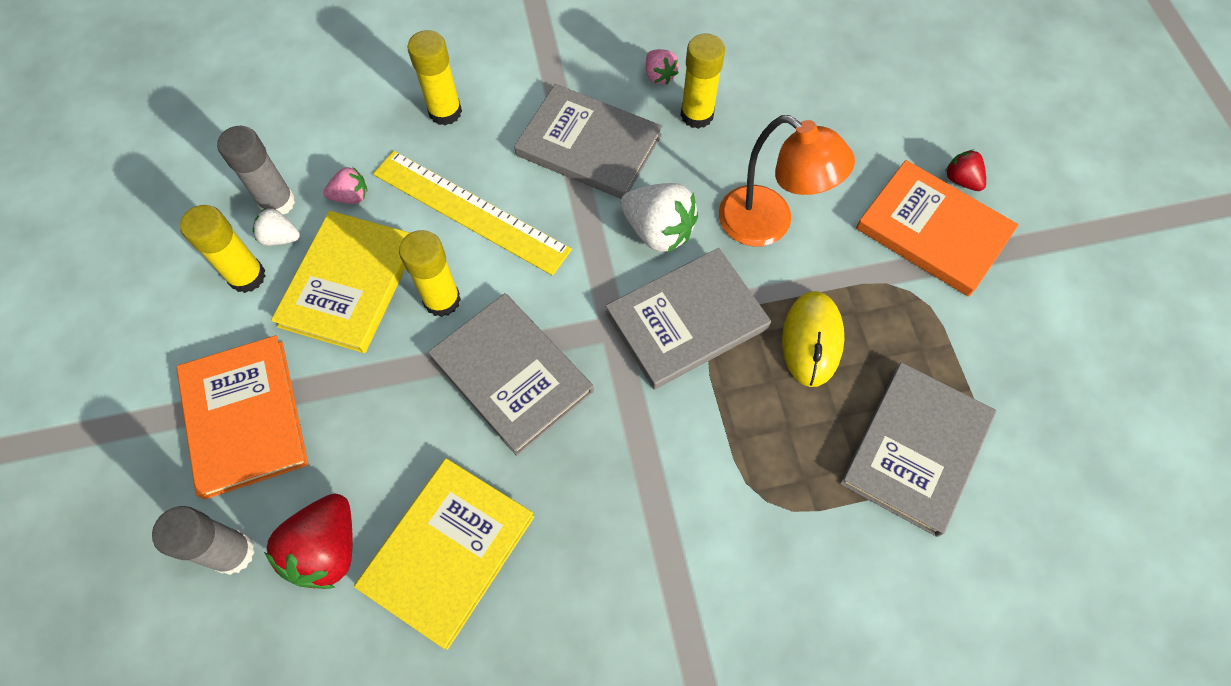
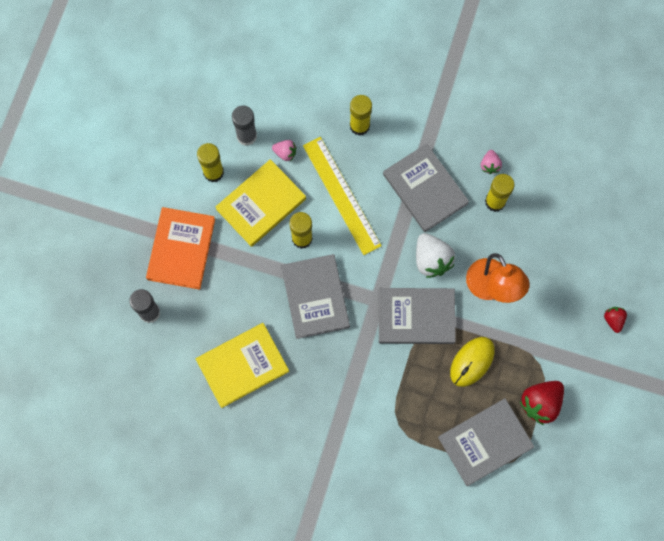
camera: 30 degrees right, 10 degrees up
(280, 237) = (239, 158): white strawberry -> none
(327, 549) = (190, 334): red strawberry -> red strawberry (540, 403)
(933, 231) = (576, 339): orange book -> none

